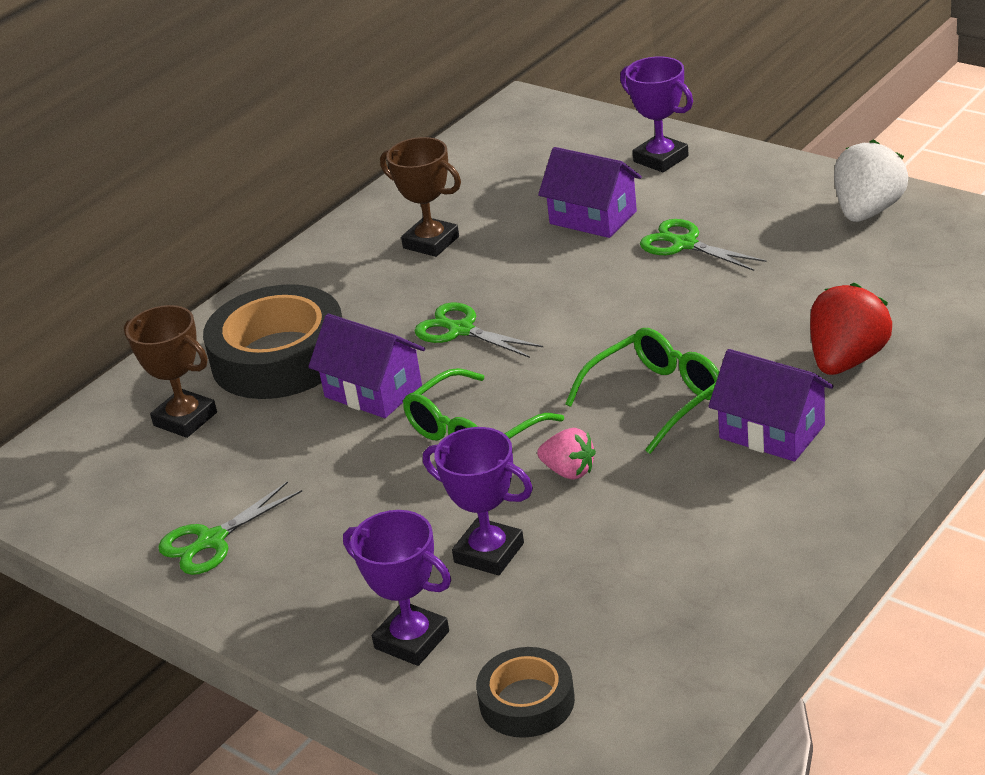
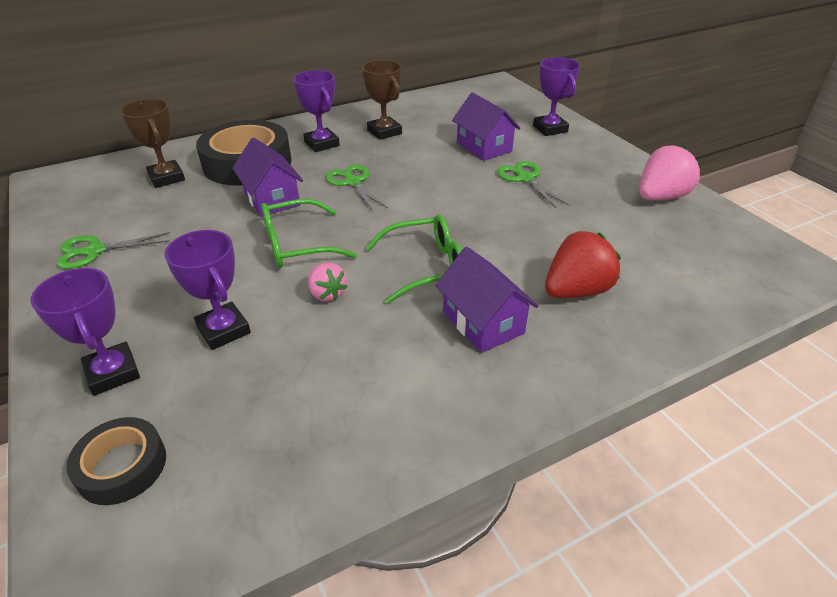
camera: 20 degrees right, 5 degrees up
(357, 292) = (321, 144): none -> purple trophy
(867, 211) = (660, 197): white strawberry -> pink strawberry

